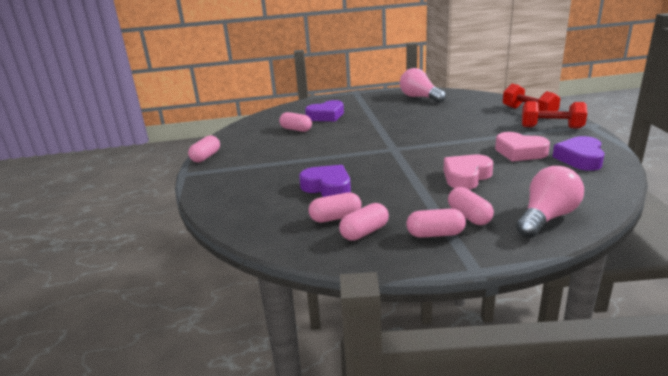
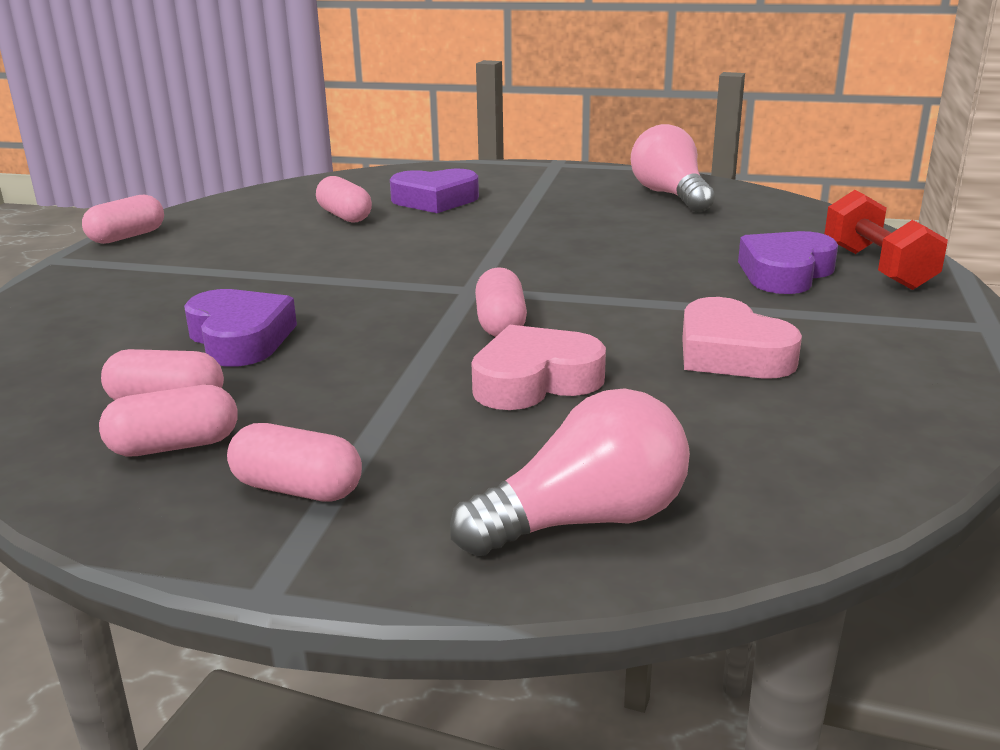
camera: 20 degrees right, 0 degrees up
(469, 216) = (419, 469): pink capsule -> pink capsule (501, 323)
(551, 127) = (885, 313): red dumbbell -> none
(580, 158) = (860, 400): purple heart -> purple heart (785, 273)

